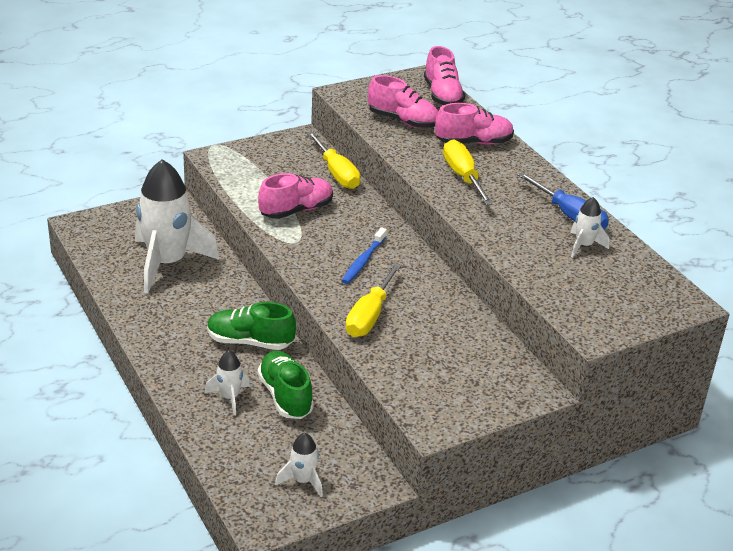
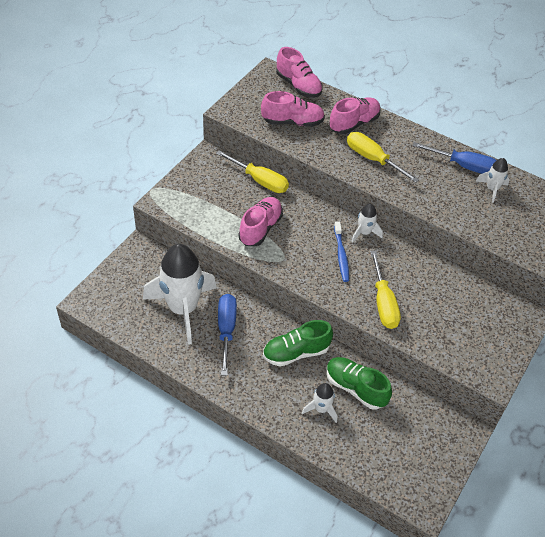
camera: 30 degrees left, 15 degrees up
(194, 296) = (226, 330): none -> blue screwdriver
(303, 481) = (421, 454): white rocket -> white rocket (364, 233)

